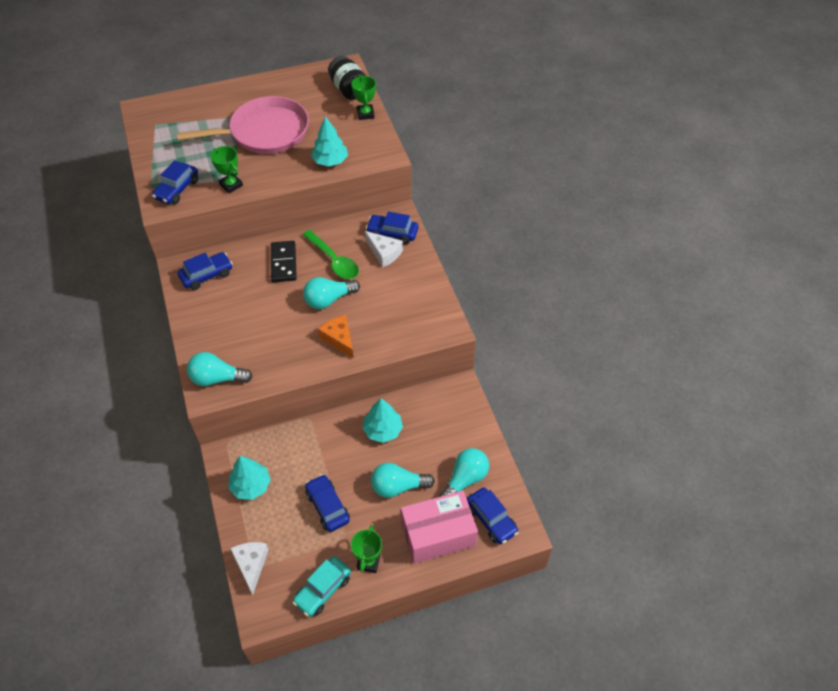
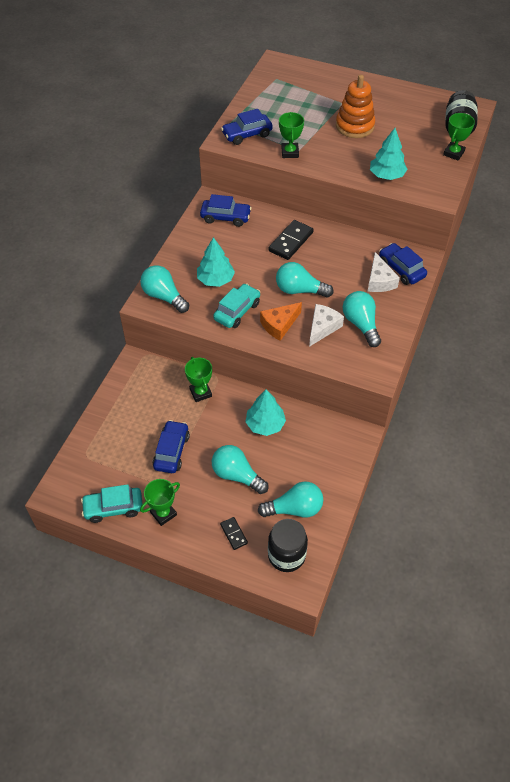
camera: 40 degrees right, 0 degrees up
(251, 486) = (133, 397): turquoise tree -> turquoise tree (215, 280)
(251, 565) = (82, 452): white cheese -> white cheese (322, 328)
(265, 132) = (355, 126): pink pan -> orange stacking toy
(293, 350) = (237, 311): none -> turquoise car
(306, 441) = (200, 393): none -> green trophy
(333, 260) = (332, 262): green spoon -> none
(339, 339) = (279, 325): orange cheese -> orange cheese turned 135 degrees counterclockwise
(402, 297) = (361, 324): none -> turquoise light bulb
(438, 534) = (234, 534): pink box -> black domino
(491, 519) = (286, 555): blue car -> black jar

